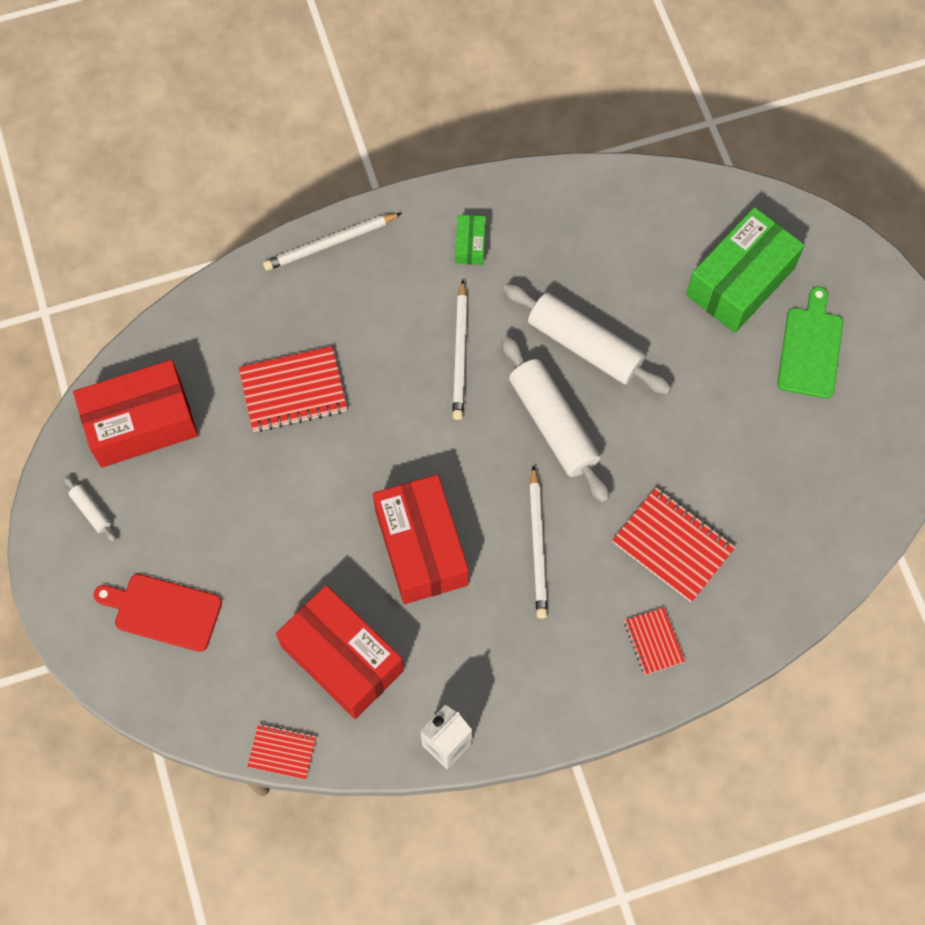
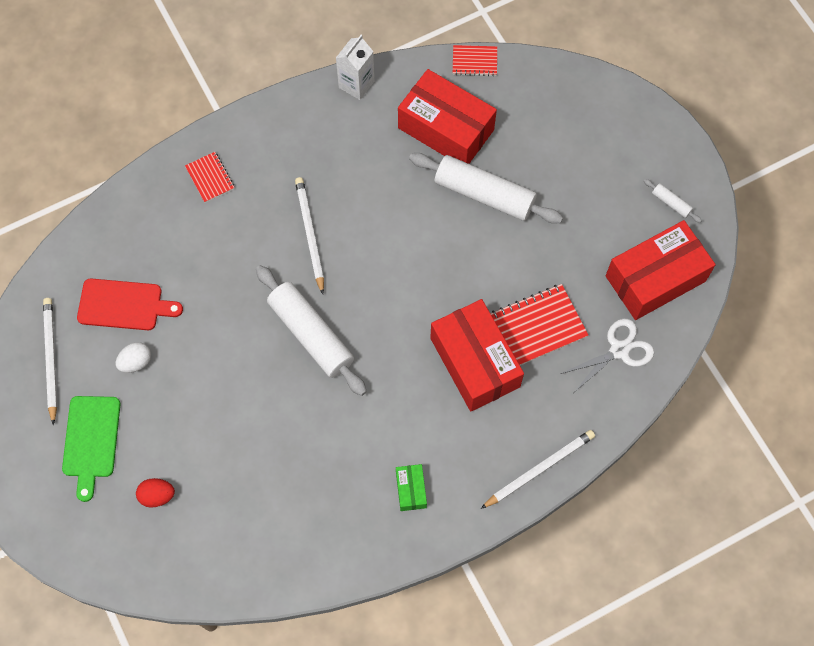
camera: 170 degrees right, 0 degrees up
(163, 611) = (590, 140): red cutting board -> red cutting board (124, 305)
(208, 350) = (619, 350): none -> white scissors
(421, 547) = (402, 218): red box -> red box (474, 362)
(460, 353) = (401, 384): white pencil -> white pencil (51, 359)
(584, 345) = (293, 409): white rolling pin -> white rolling pin (484, 194)
(673, 545) = (201, 251): red notebook -> none
(740, 281) = (157, 496): green box -> red egg
(757, 426) = (136, 362): none -> white egg

